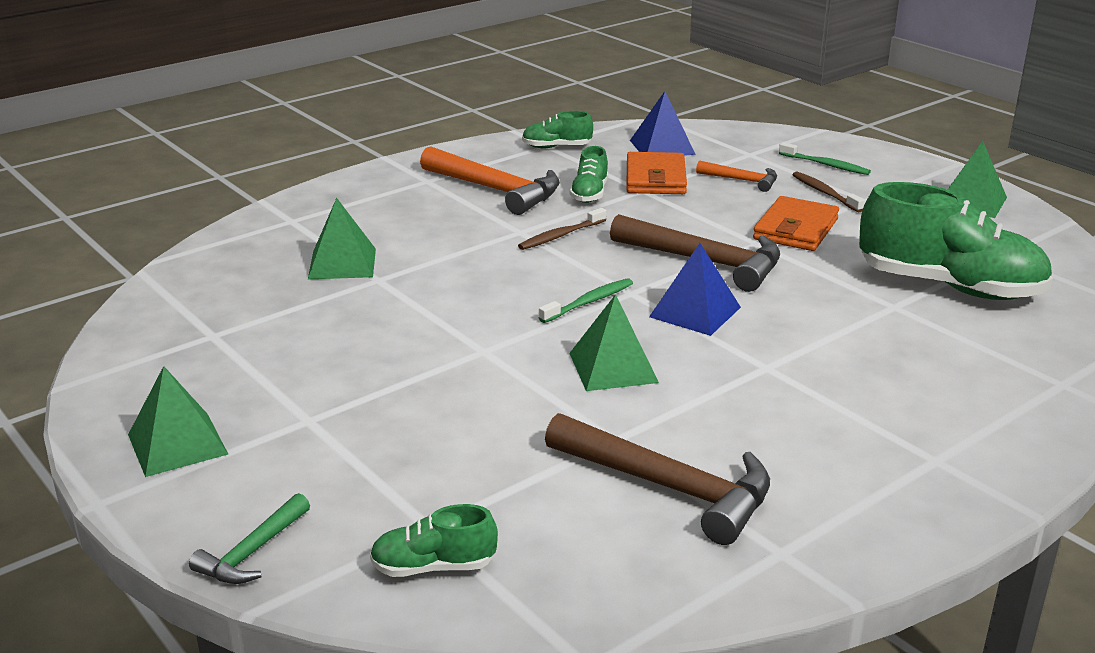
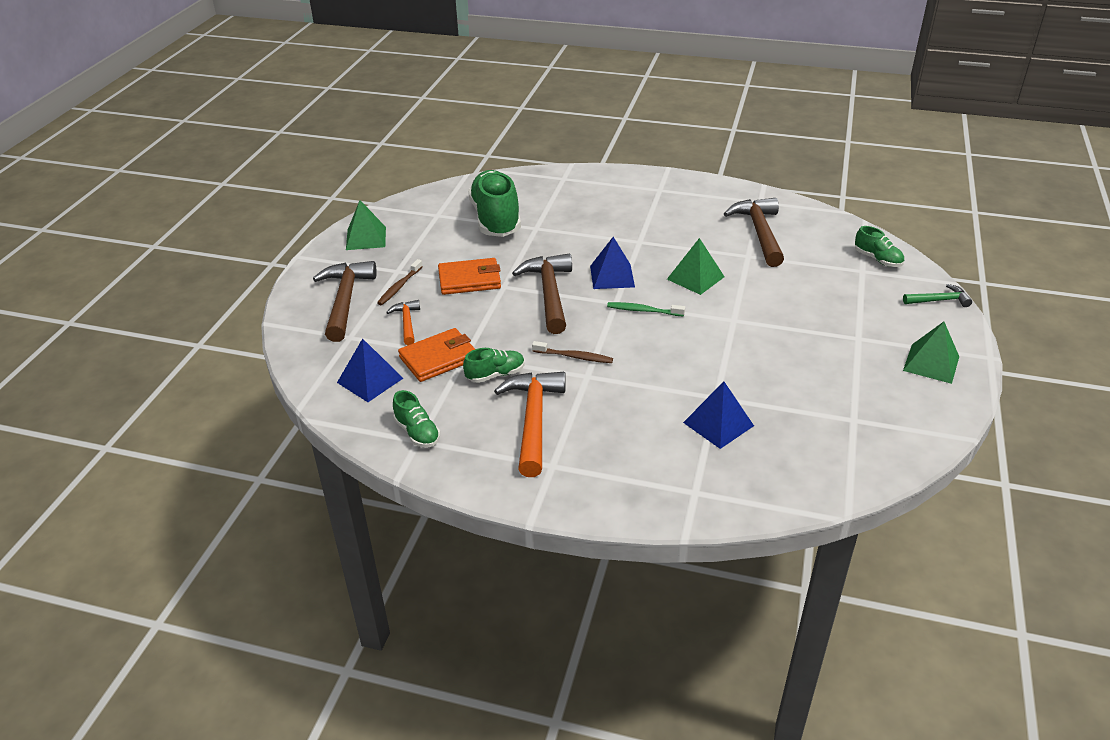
camera: 125 degrees left, 10 degrees up
(342, 263) = (718, 424): green pyramid -> blue pyramid
(825, 165) = (345, 300): green toothbrush -> brown hammer

